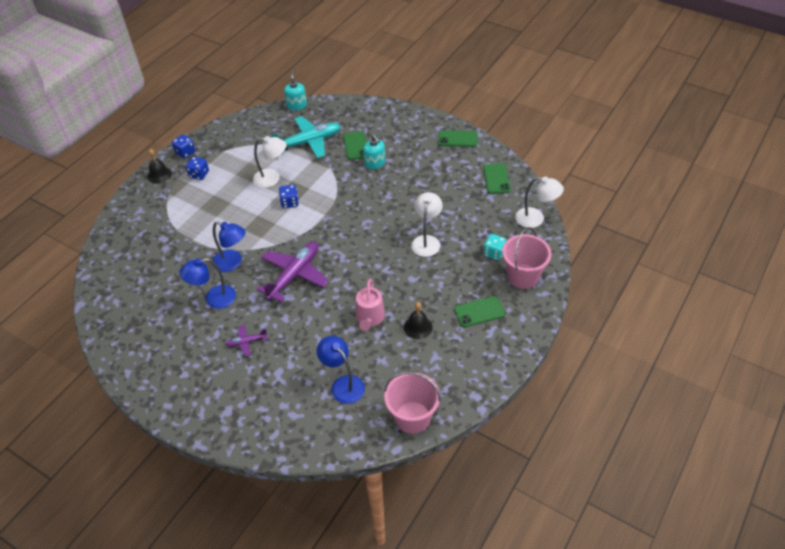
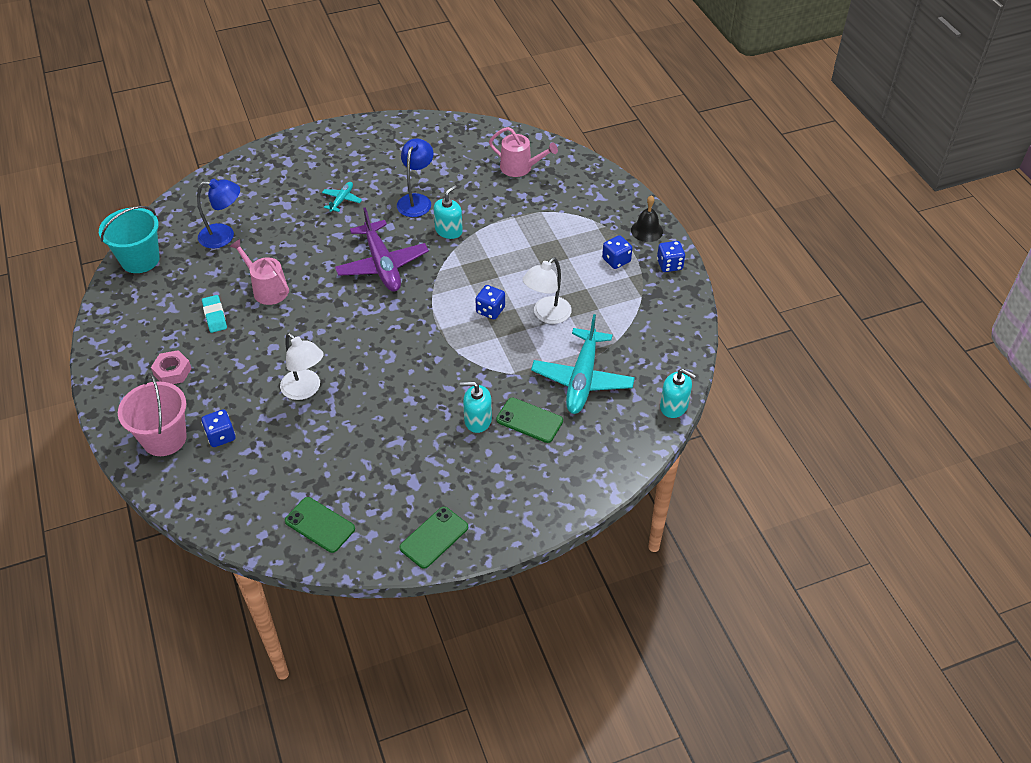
camera: 125 degrees right, 0 degrees up
(134, 266) = (520, 167): none -> pink watering can
(232, 263) = (449, 230): blue lamp -> turquoise soap dispenser
(246, 342) = (342, 200): purple plane -> turquoise plane
(412, 417) = (140, 260): pink bucket -> turquoise bucket
(418, 327) = (215, 316): black bell -> turquoise eraser
(479, 312) = (172, 372): green phone -> pink nut
(494, 253) = (221, 436): turquoise dice -> blue dice
(536, 219) = (216, 514): white lamp -> none

